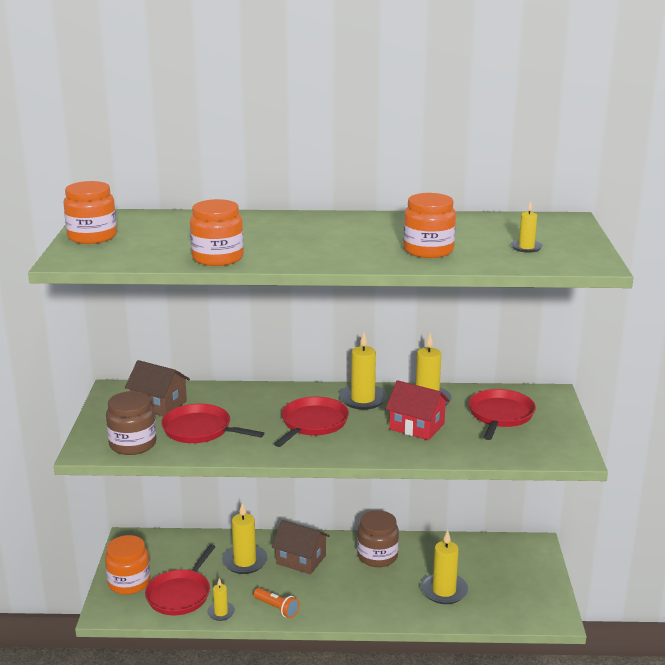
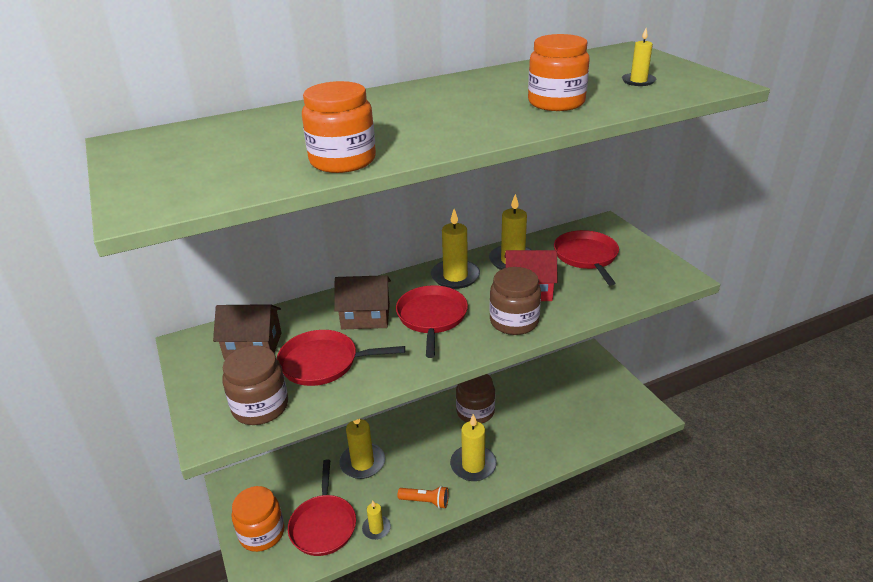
camera: 25 degrees left, 10 degrees up
(92, 237) = (144, 169): orange jar -> none
(301, 559) = (412, 441): brown house -> brown house (365, 316)
(378, 445) = (514, 321): none -> brown jar
(444, 591) = (552, 424): yellow candle -> yellow candle (473, 465)

